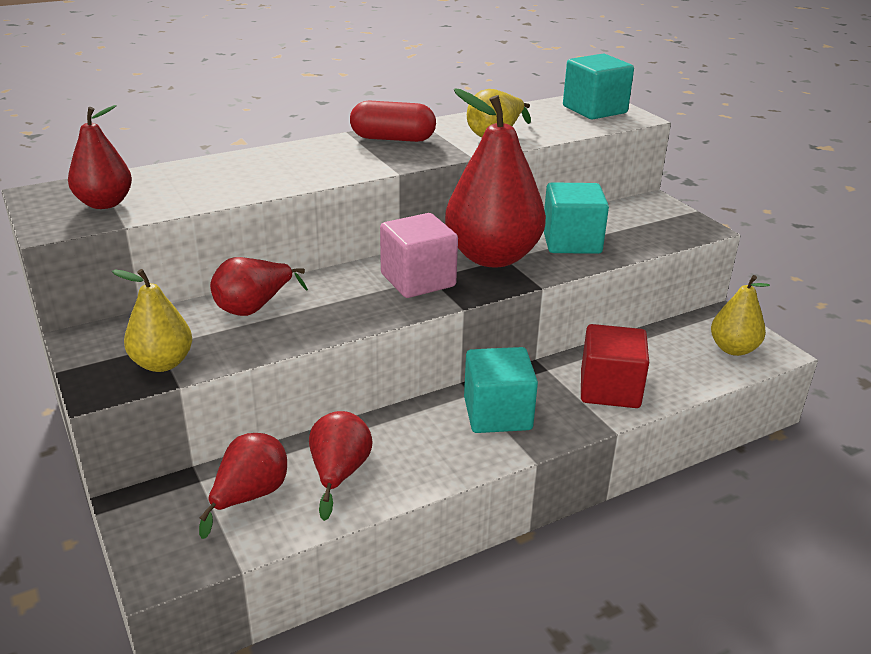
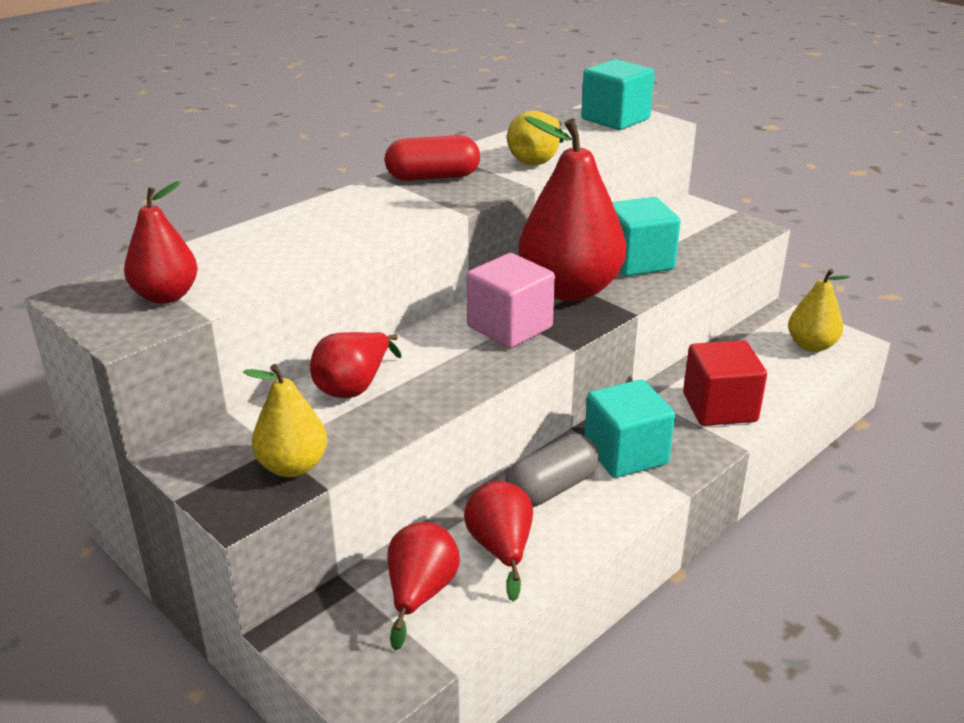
camera: 15 degrees left, 0 degrees up
(413, 430) = (551, 488): none -> grey capsule

